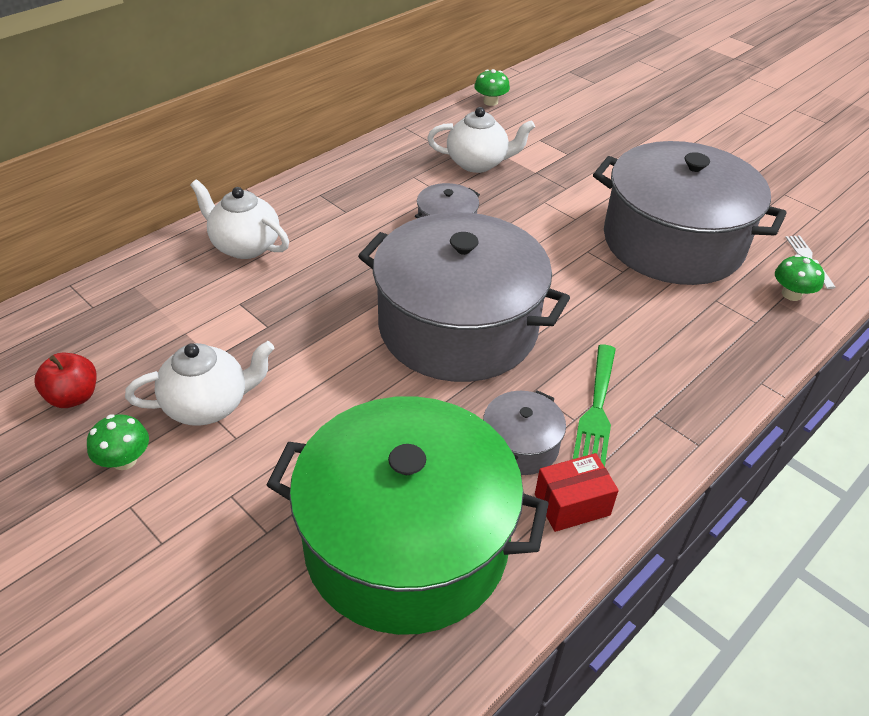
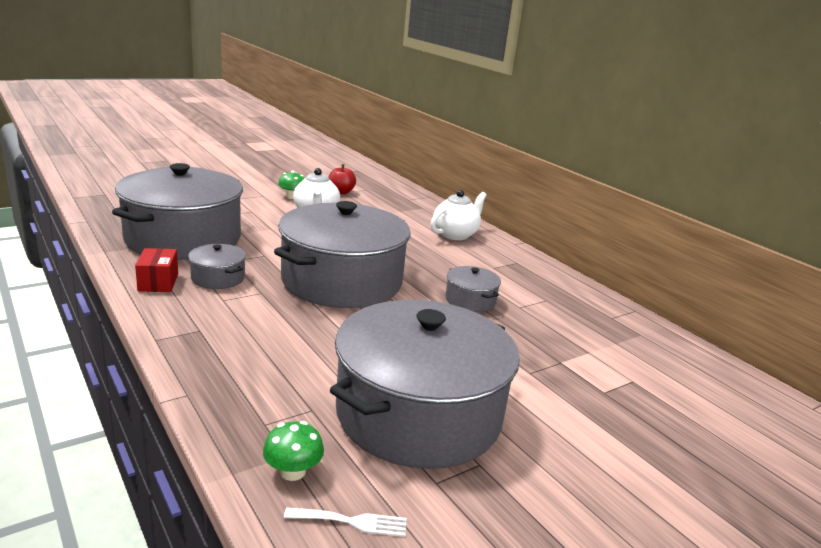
camera: 100 degrees right, 20 degrees down
(406, 543) = (183, 238): green pot -> grey pot
(478, 163) = (573, 333): white teapot -> none
(490, 102) = (712, 368): green mushroom -> none
(596, 411) = (224, 309): green fork -> none

